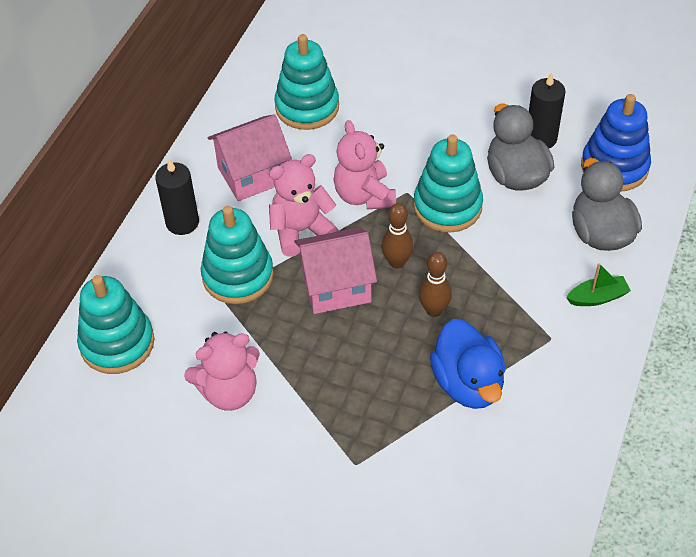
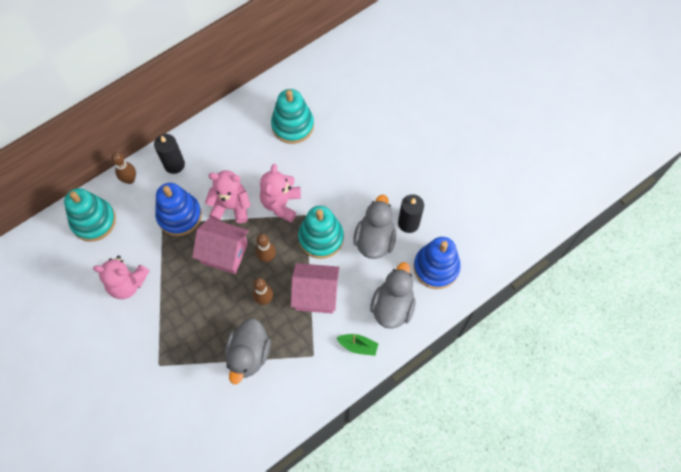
camera: 30 degrees right, 15 degrees up
(132, 269) = (130, 179): none -> brown bowling pin
(238, 276) = (179, 216): turquoise stacking toy -> blue stacking toy
(252, 175) = (231, 154): pink house -> pink house (316, 295)
(468, 383) = (248, 355): blue duck -> grey duck

